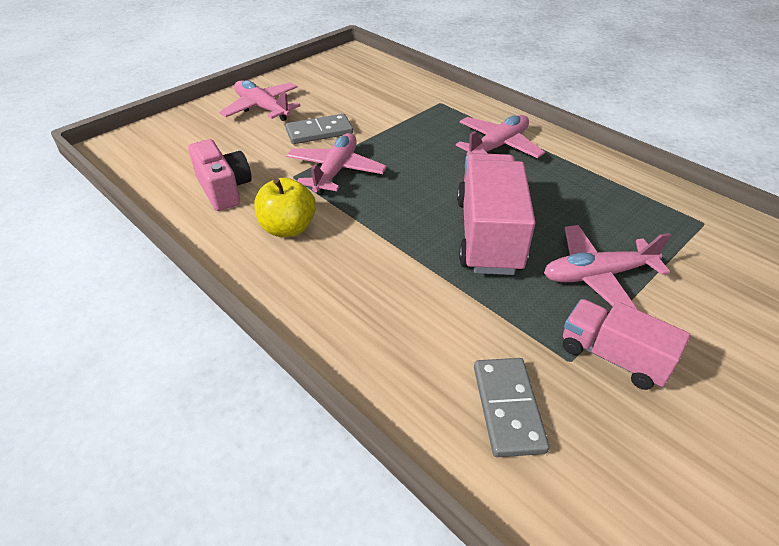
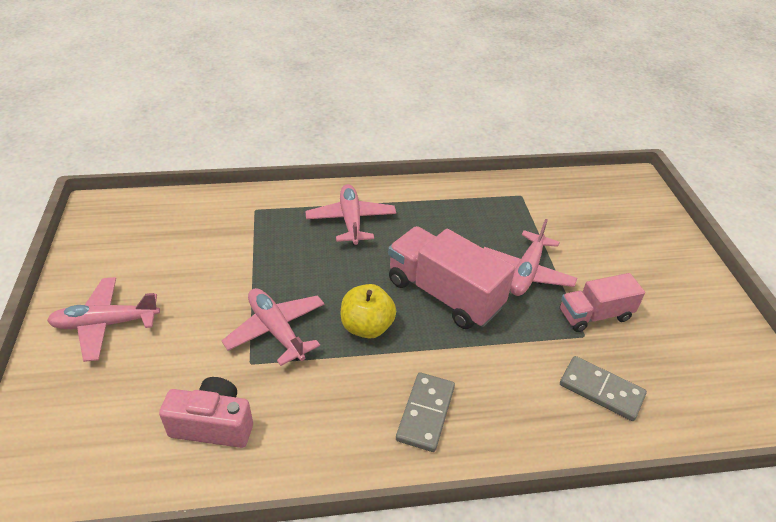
camera: 55 degrees left, 0 degrees up
(288, 228) = (322, 406): yellow apple -> yellow apple (367, 327)
(319, 132) = (202, 307): grey domino -> grey domino (425, 413)

